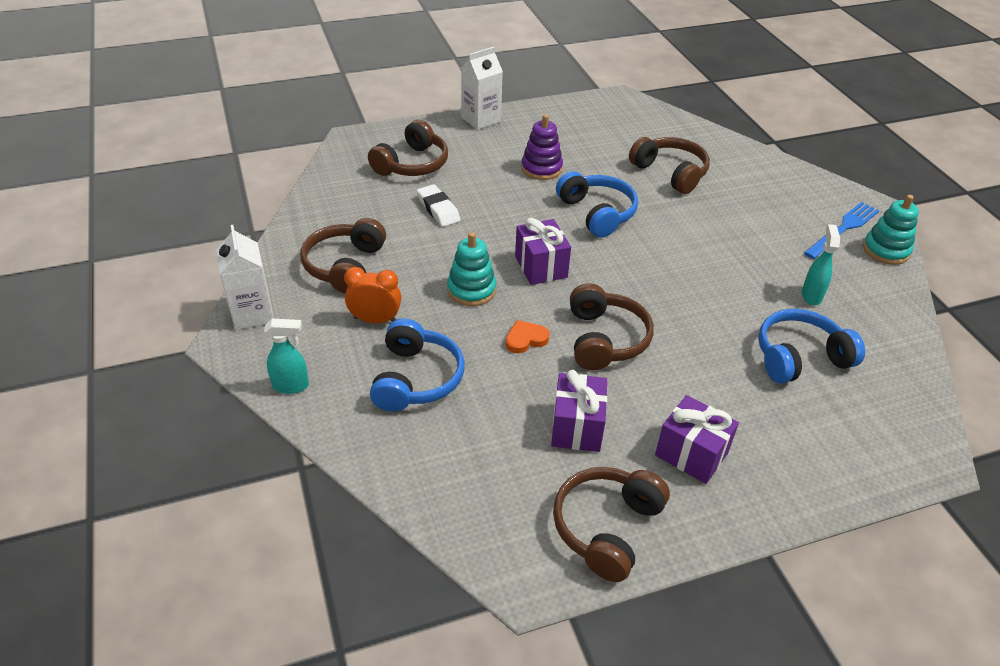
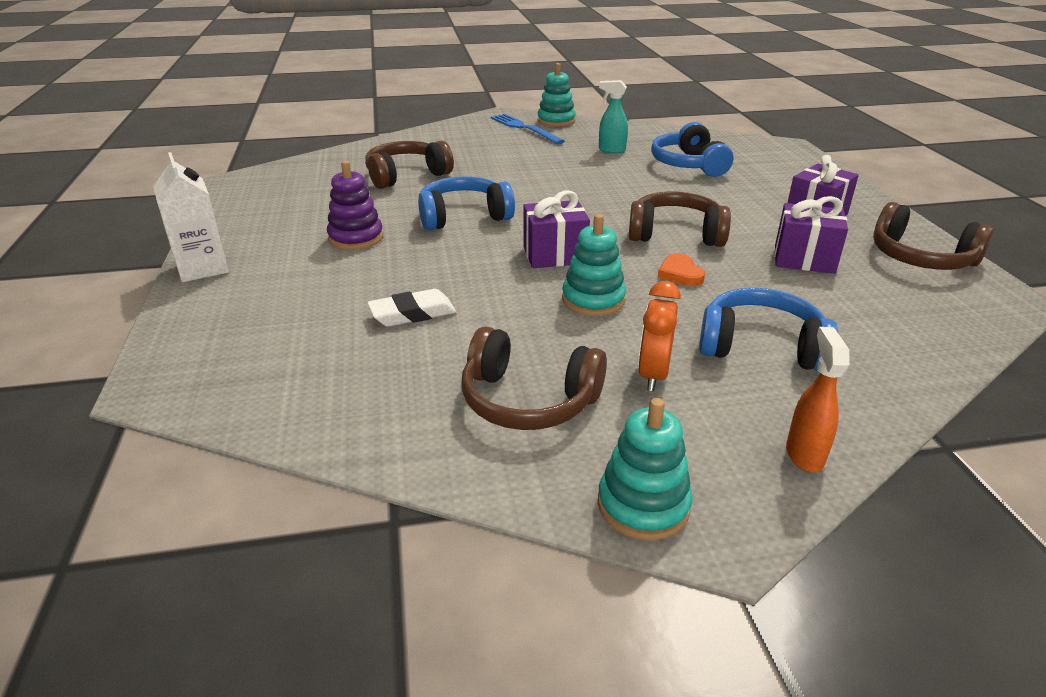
camera: 80 degrees left, 10 degrees down
(252, 313) = (643, 505): white carton -> turquoise stacking toy
(291, 386) = (804, 454): turquoise spray bottle -> orange spray bottle
(412, 164) = (282, 330): brown headphones -> none

